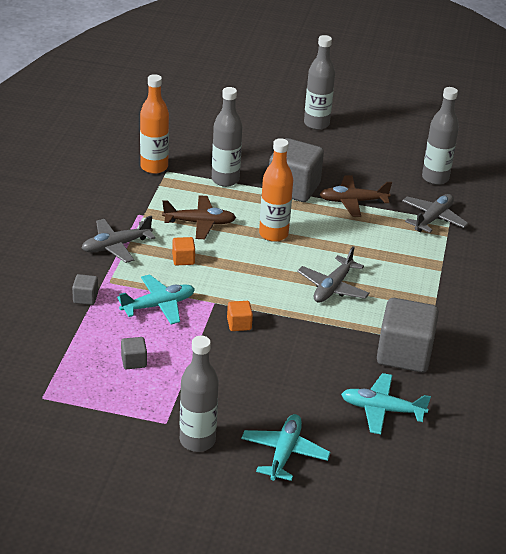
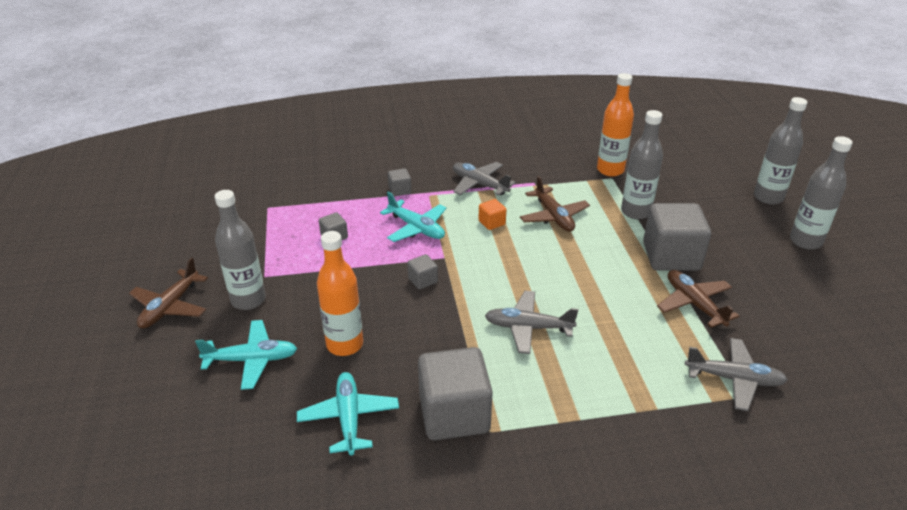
camera: 70 degrees right, 0 degrees up
(173, 498) = (170, 307): none -> brown plane
(239, 324) = (423, 280): orange cube -> grey cube
(273, 234) = (580, 264): orange bottle -> orange bottle (345, 344)
(435, 178) = (821, 361): grey bottle -> grey bottle (768, 197)

